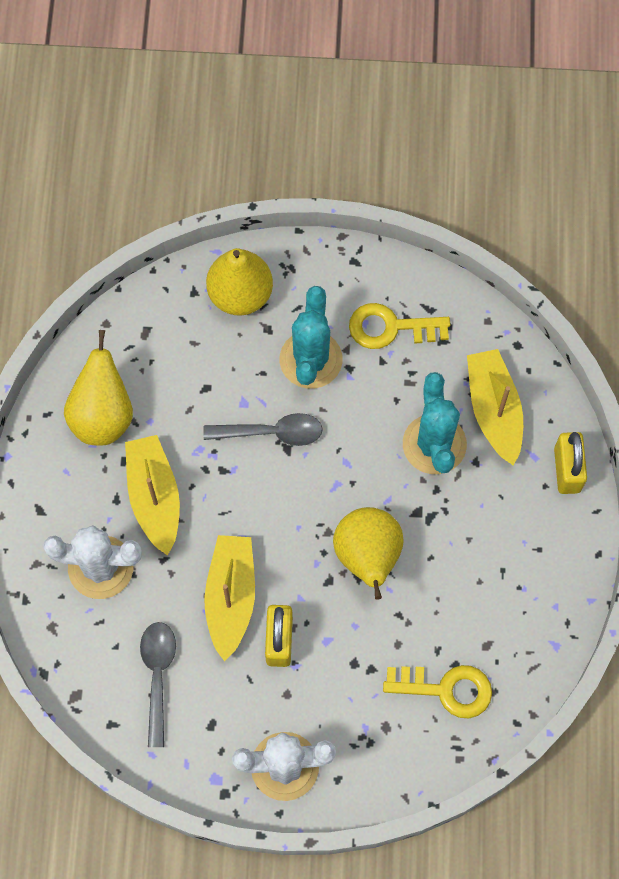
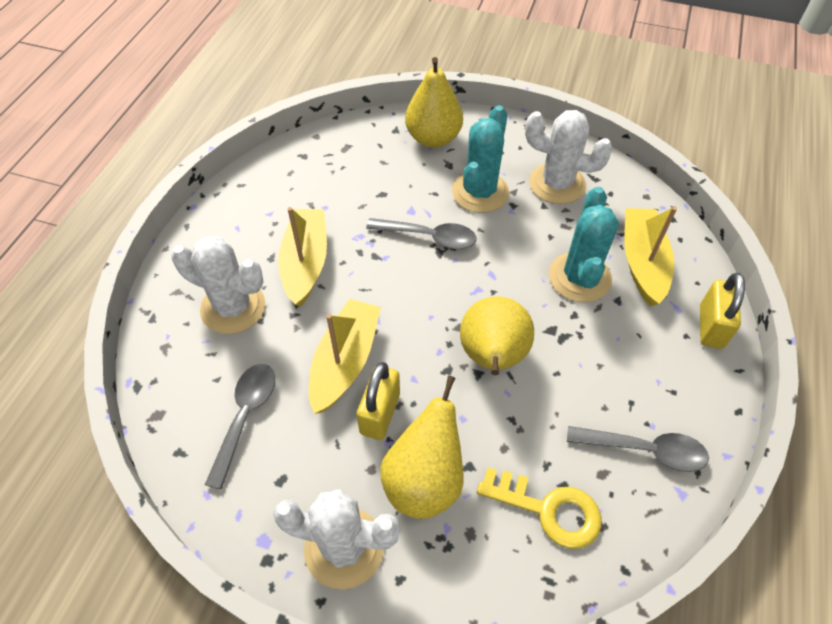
camera: 15 degrees right, 15 degrees down
(103, 415) = (286, 195): yellow pear -> yellow pear (424, 480)
(390, 328) = (557, 184): yellow key -> white cactus
(520, 614) = (645, 450): none -> grey spoon

